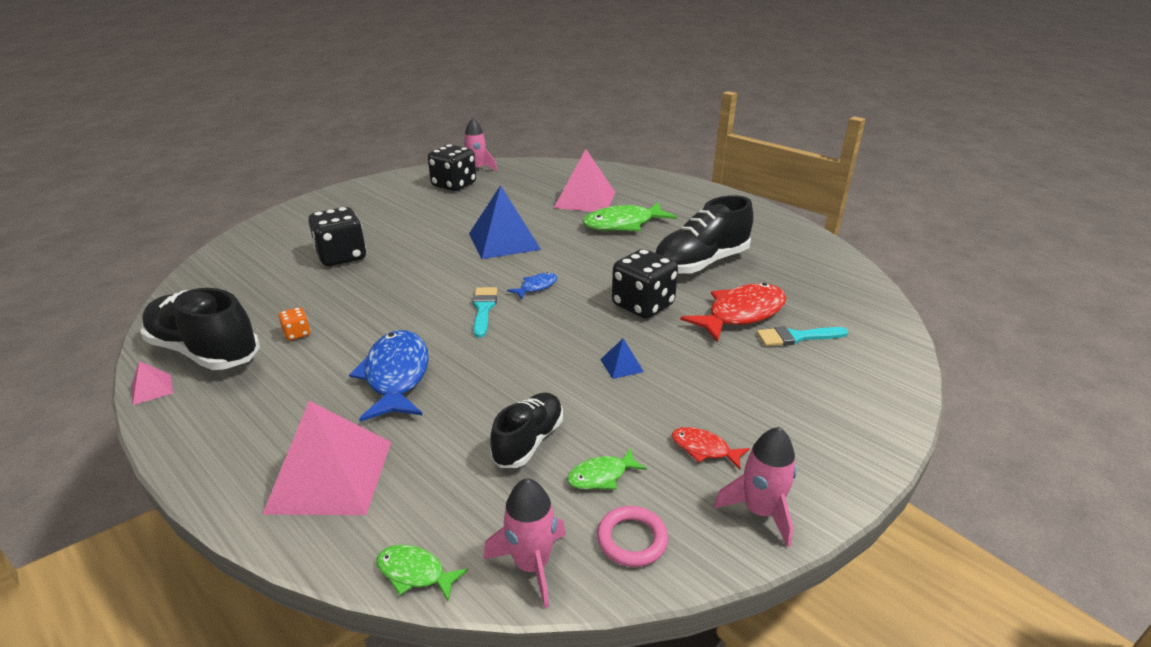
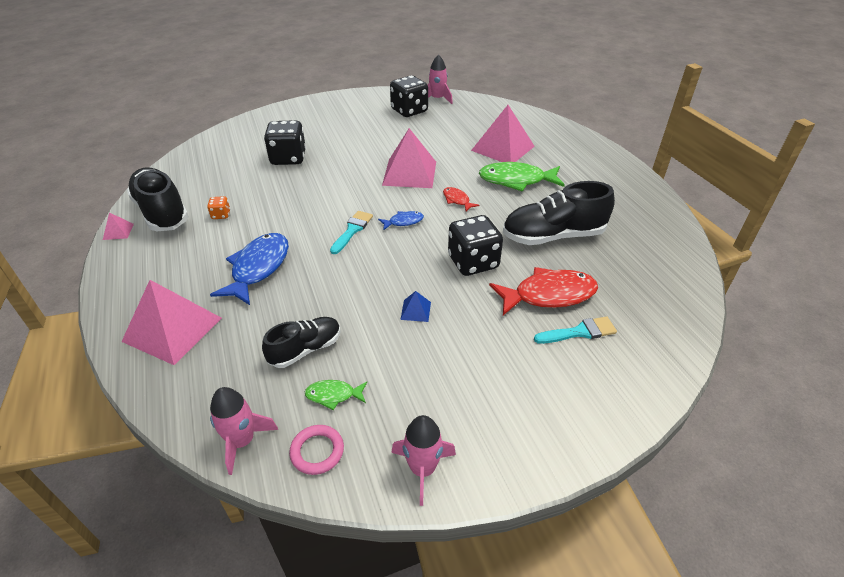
camera: 25 degrees right, 10 degrees up
(415, 573) = (174, 416): green fish -> none
(504, 241) = (410, 173): blue pyramid -> pink pyramid
(704, 449) = (422, 403): red fish -> red fish (457, 200)
(796, 337) = (579, 332): turquoise brush -> turquoise brush turned 150 degrees clockwise

